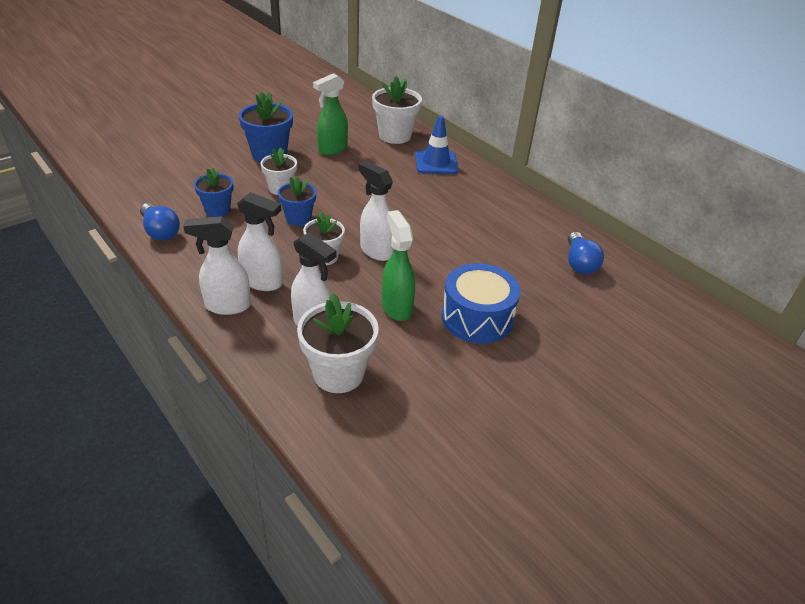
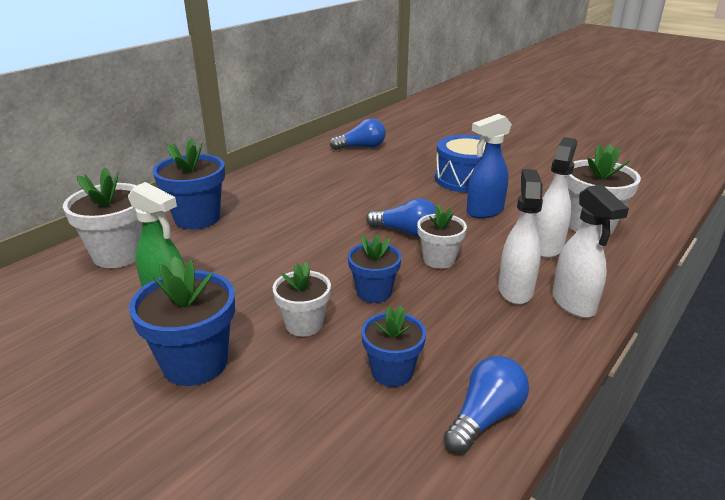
camera: 100 degrees left, 10 degrees down
(376, 251) = (406, 232): white spray bottle -> blue light bulb
(396, 307) = (484, 211): green spray bottle -> blue spray bottle
(436, 163) = (197, 218): blue traffic cone -> blue flower pot

